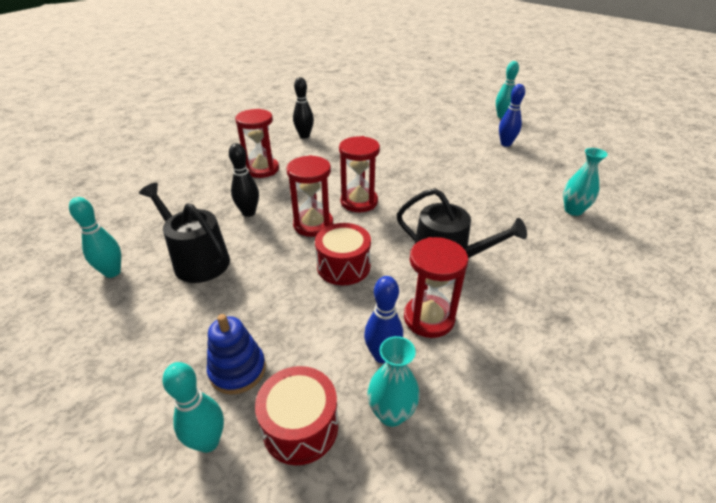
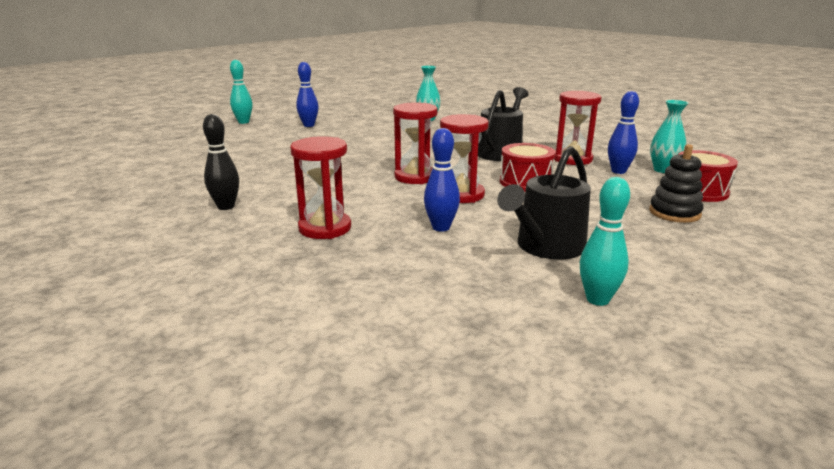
camera: 90 degrees left, 15 degrees down
(208, 442) = (743, 216): turquoise bowling pin -> none
(237, 370) = (674, 213): blue stacking toy -> black stacking toy
(249, 213) = (441, 227): black bowling pin -> blue bowling pin

